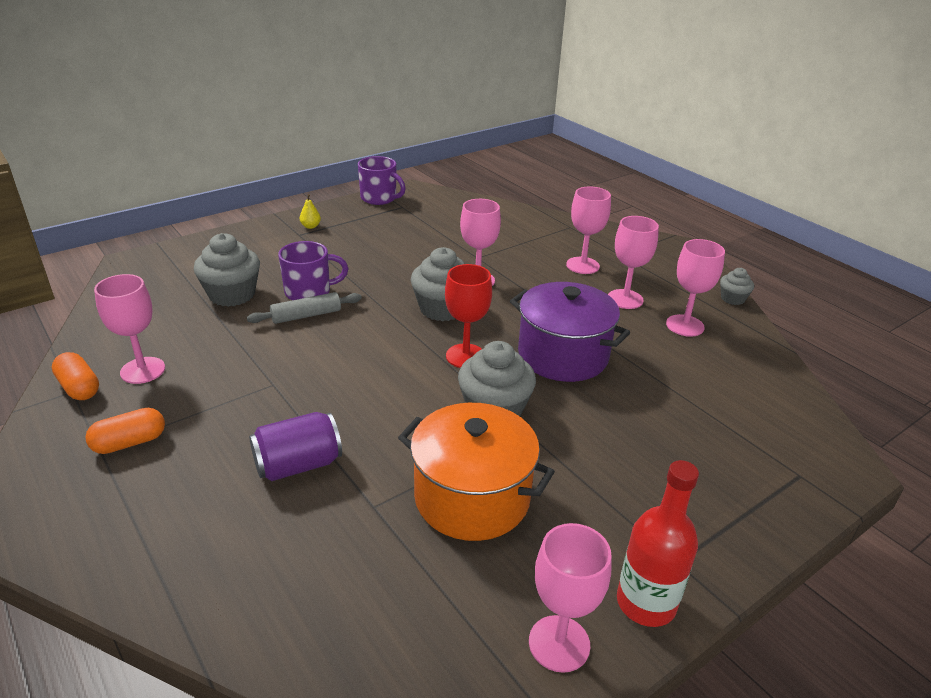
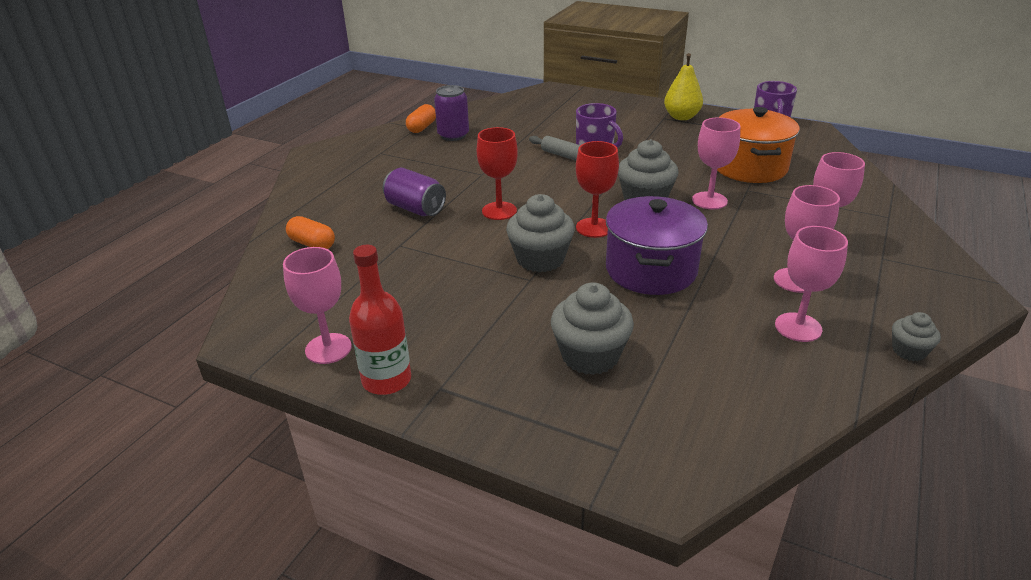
camera: 65 degrees right, 0 degrees up
(129, 443) = (391, 157): orange capsule -> orange capsule (312, 244)
(143, 370) = (453, 135): pink goblet -> purple can
(232, 295) = (558, 127): grey cupcake -> grey cupcake (590, 355)
(310, 226) = (681, 117): yellow pear -> yellow pear, size x2.02
(373, 402) = (499, 211): none -> red goblet
(472, 497) = (436, 277): orange pot -> orange pot (749, 167)

